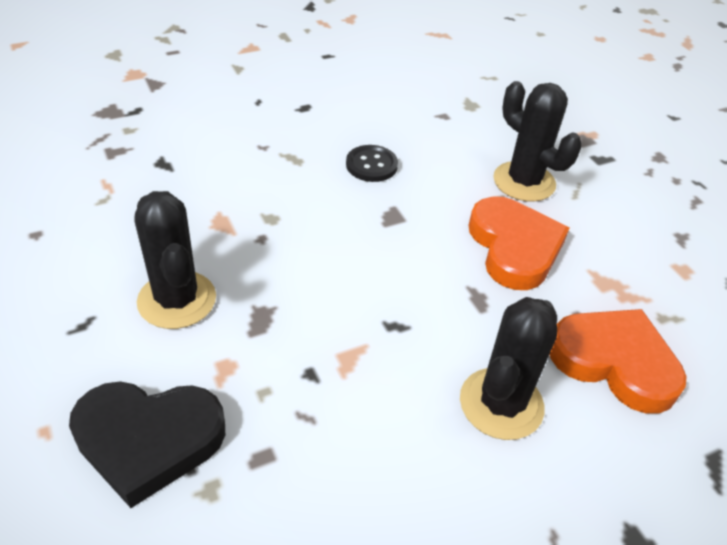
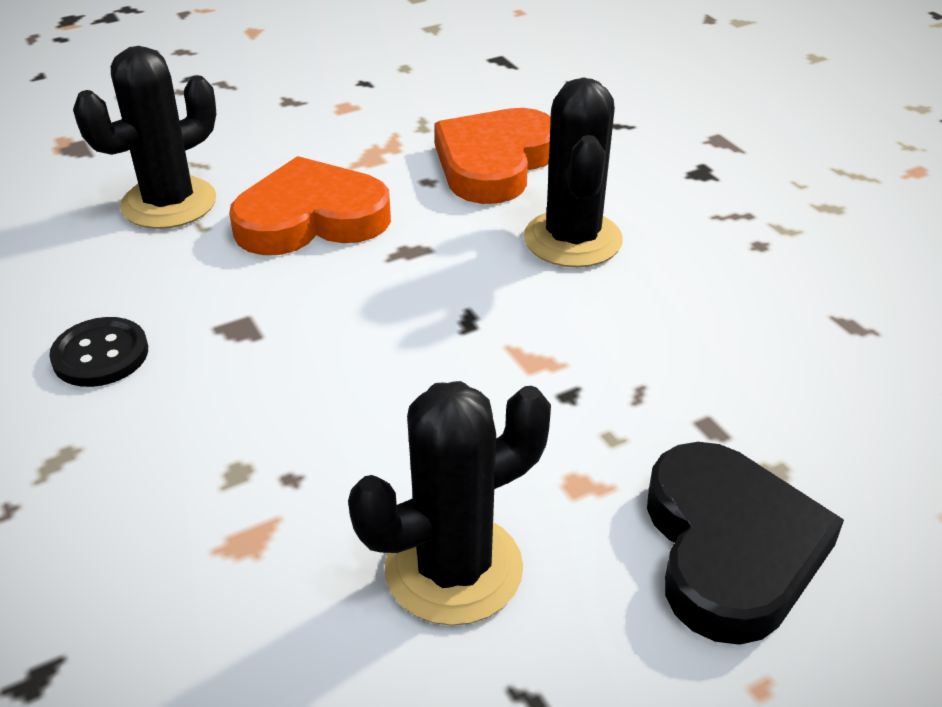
camera: 90 degrees left, 5 degrees down
(501, 404) = (573, 239): black cactus -> black cactus turned 60 degrees clockwise

